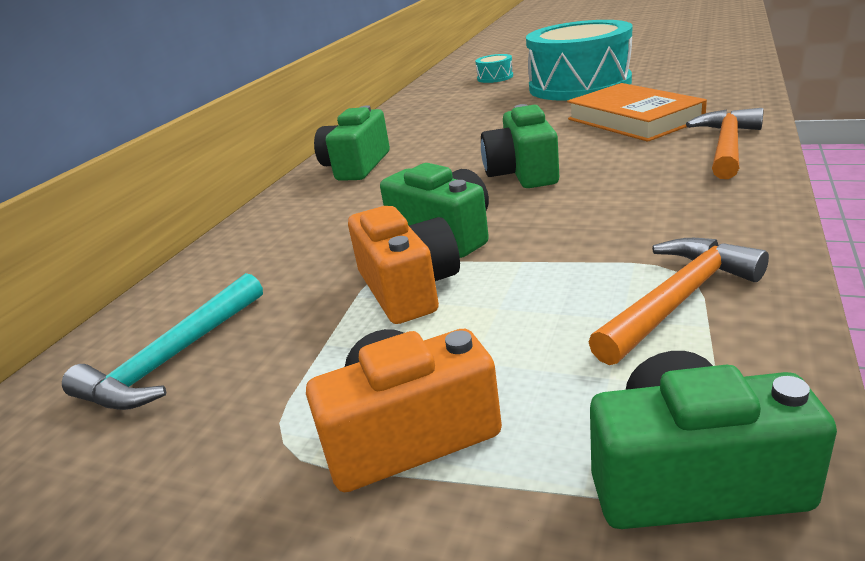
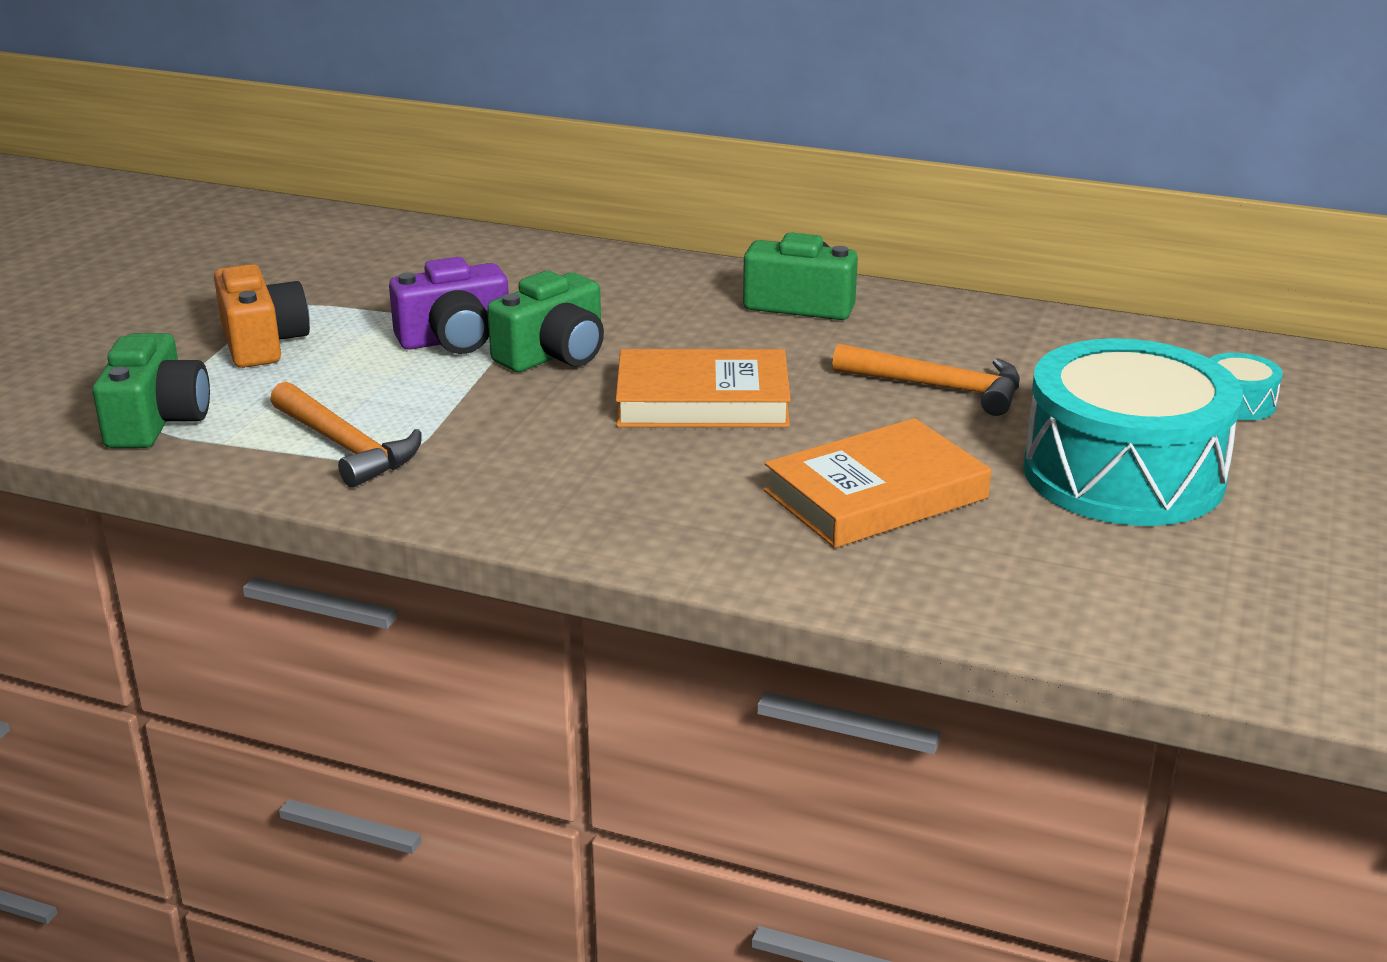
camera: 85 degrees right, 0 degrees up
(173, 359) = (413, 262): turquoise hammer -> none
(408, 288) = (455, 340): orange camera -> purple camera
(522, 173) = (702, 401): green camera -> orange book
(726, 146) = (705, 541): orange hammer -> orange hammer (939, 387)

